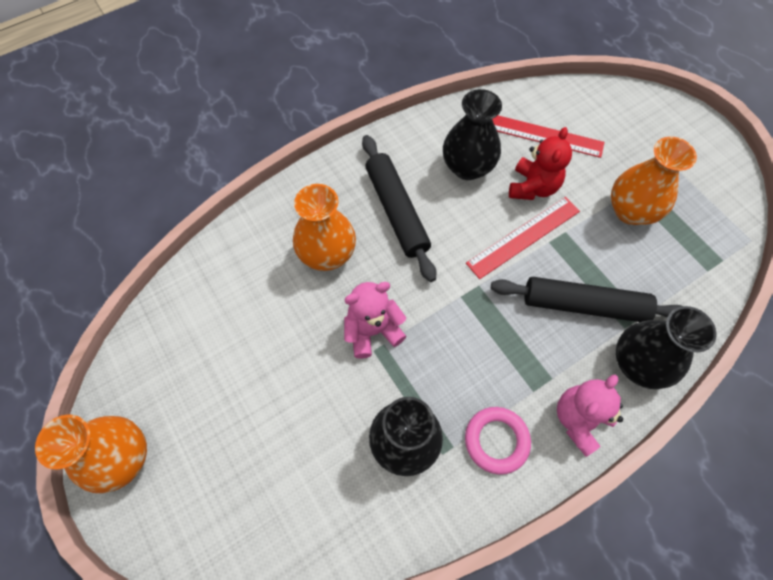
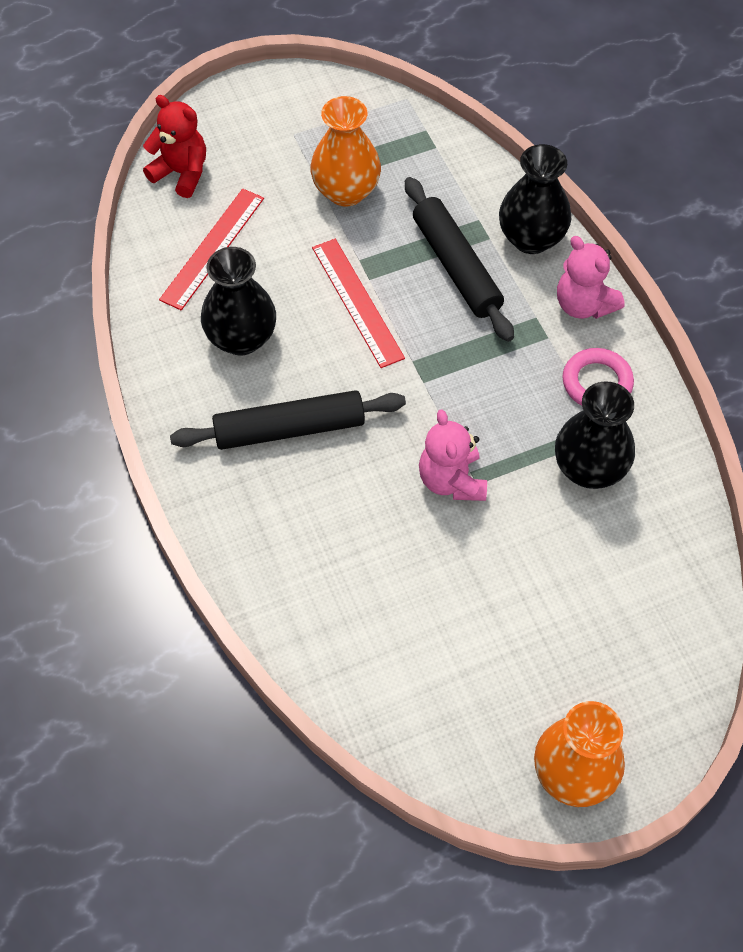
camera: 80 degrees left, 5 degrees down
(327, 254) = (336, 517): orange vase -> none
(532, 187) = (289, 276): red teddy bear -> red teddy bear (181, 173)
(584, 305) = (456, 266): black rolling pin -> black rolling pin turned 45 degrees counterclockwise

